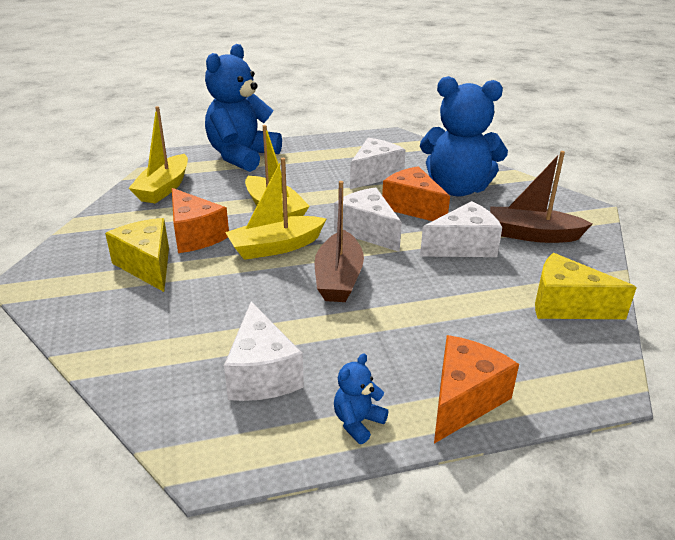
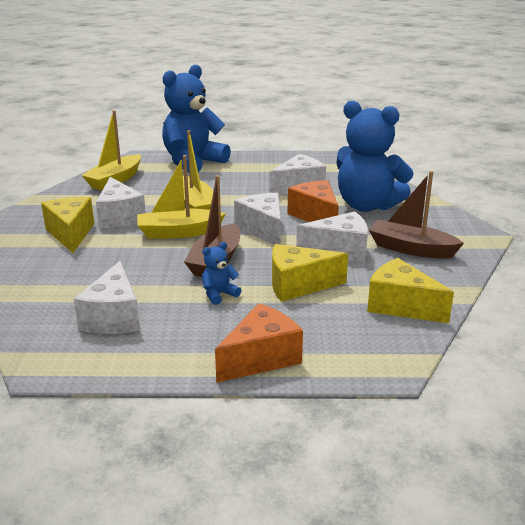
camera: 15 degrees right, 5 degrees down
(195, 235) = (119, 217): orange cheese -> white cheese
(357, 422) = (166, 359): blue teddy bear -> blue teddy bear (219, 294)
(446, 296) = (298, 285): none -> yellow cheese

